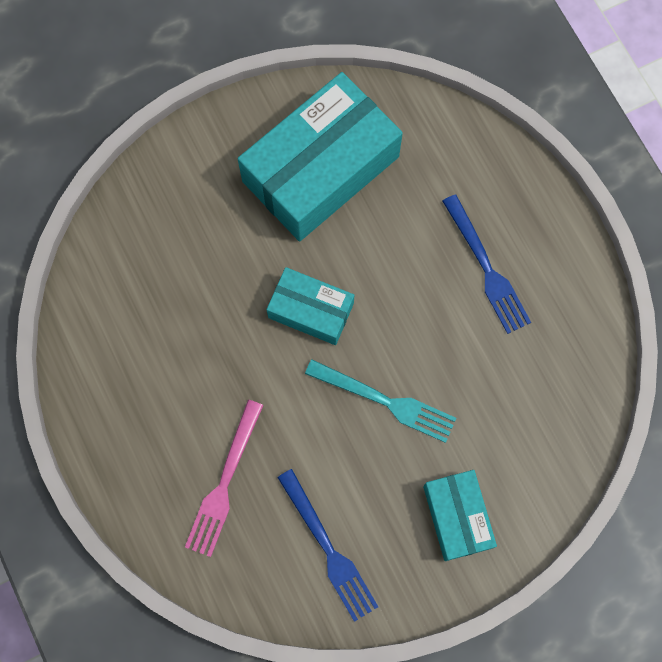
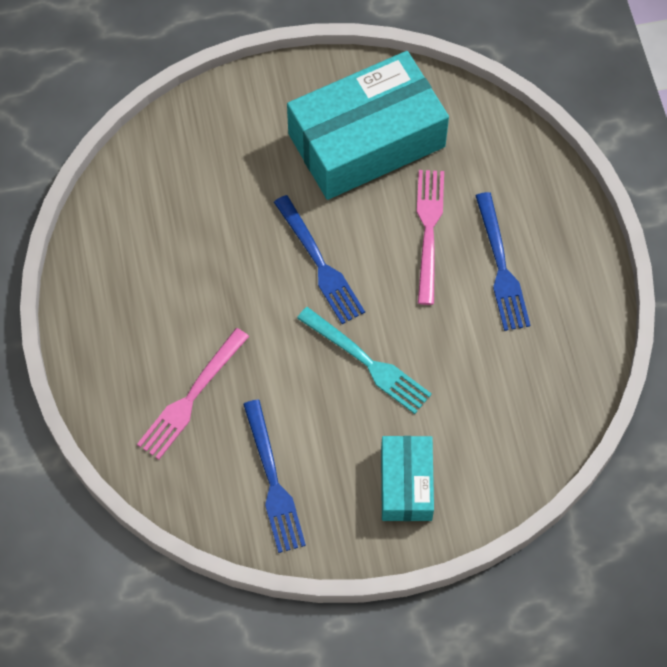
camera: 15 degrees right, 10 degrees down
(311, 310) = (319, 264): turquoise box -> blue fork
(407, 248) = (429, 230): none -> pink fork

